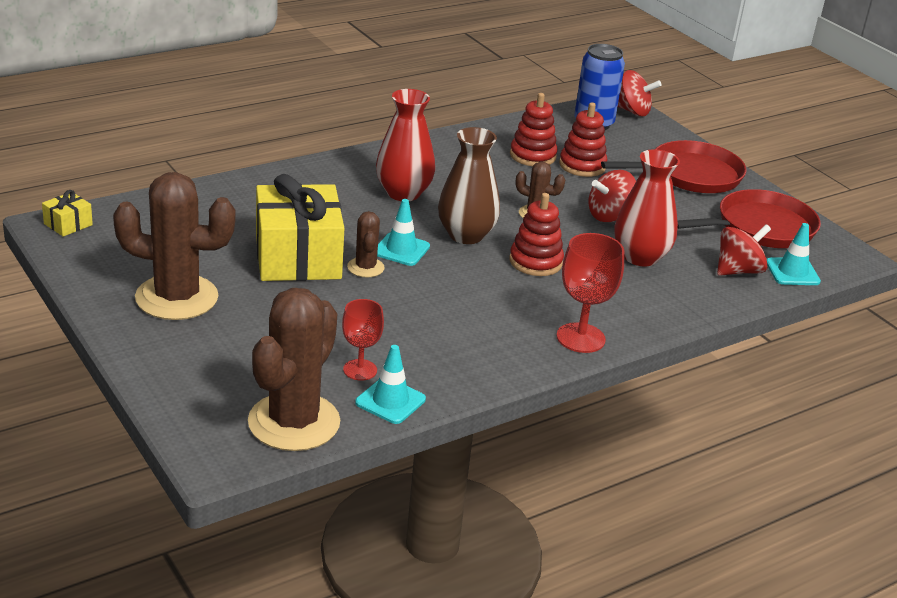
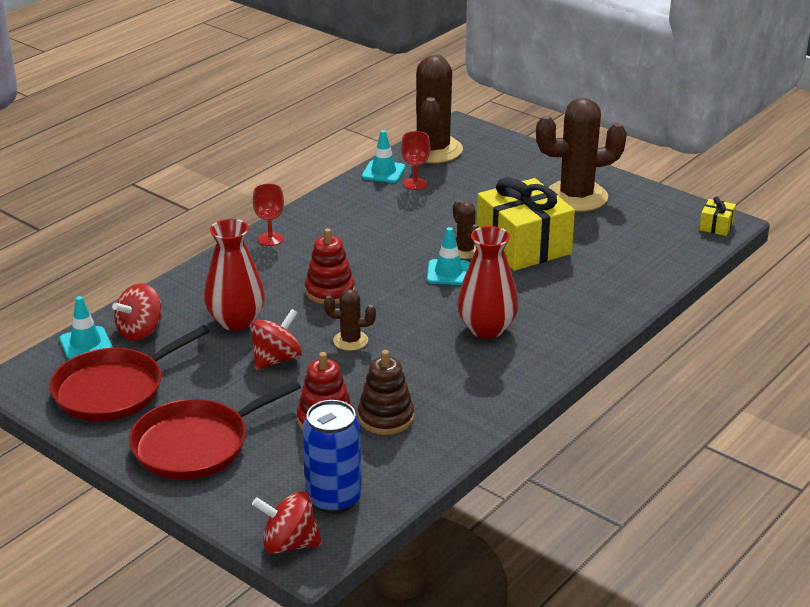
camera: 165 degrees right, 0 degrees up
(466, 235) = (403, 301): brown vase -> none
(532, 156) = (385, 418): red stacking toy -> brown stacking toy
(580, 338) = (270, 239): red goblet -> red goblet, size x0.65

